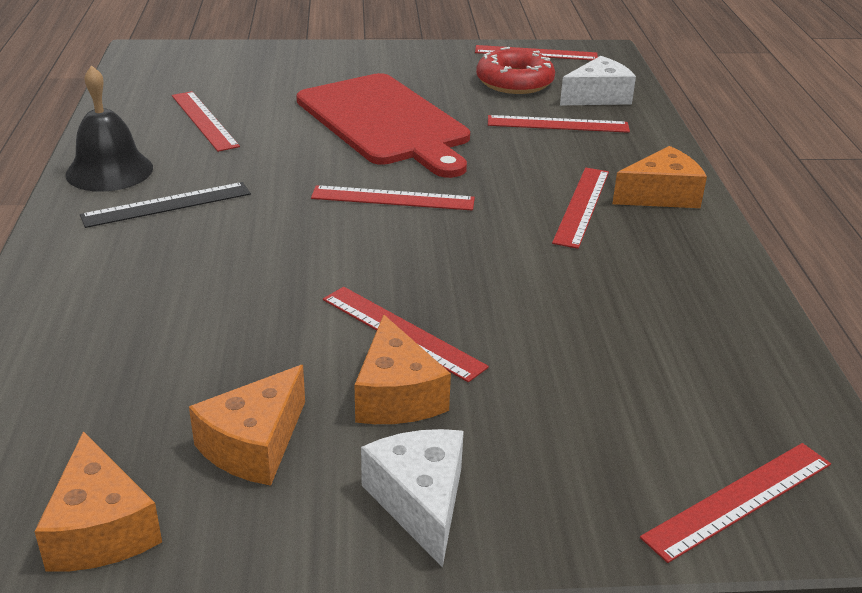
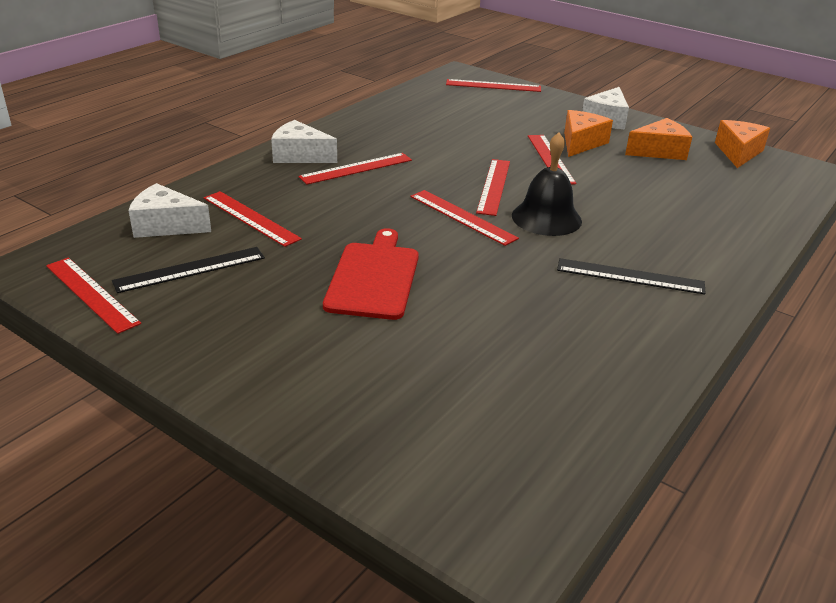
camera: 140 degrees left, 0 degrees up
(109, 171) = (662, 329): black bell -> black bell (546, 218)
(204, 120) = (533, 354): red ruler -> red ruler (494, 186)
(385, 122) = (373, 277): red cutting board -> red cutting board, size x0.67
(514, 82) = (190, 269): red donut -> black ruler
(661, 195) = (300, 155): orange cheese -> white cheese

